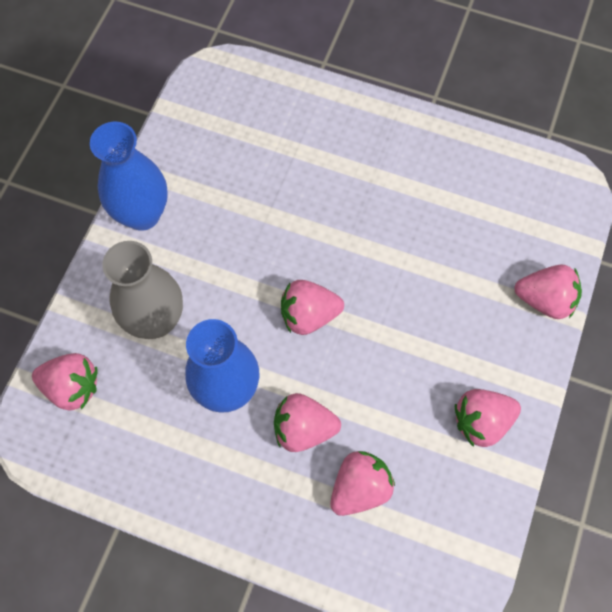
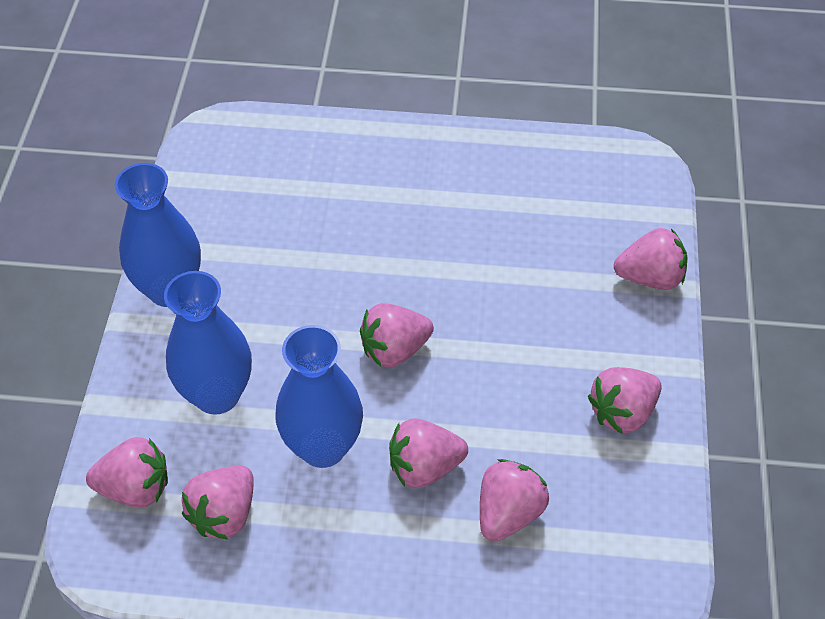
camera: 15 degrees left, 15 degrees down
(135, 428) = (224, 514): none -> pink strawberry
(156, 320) = (217, 395): grey vase -> blue vase

